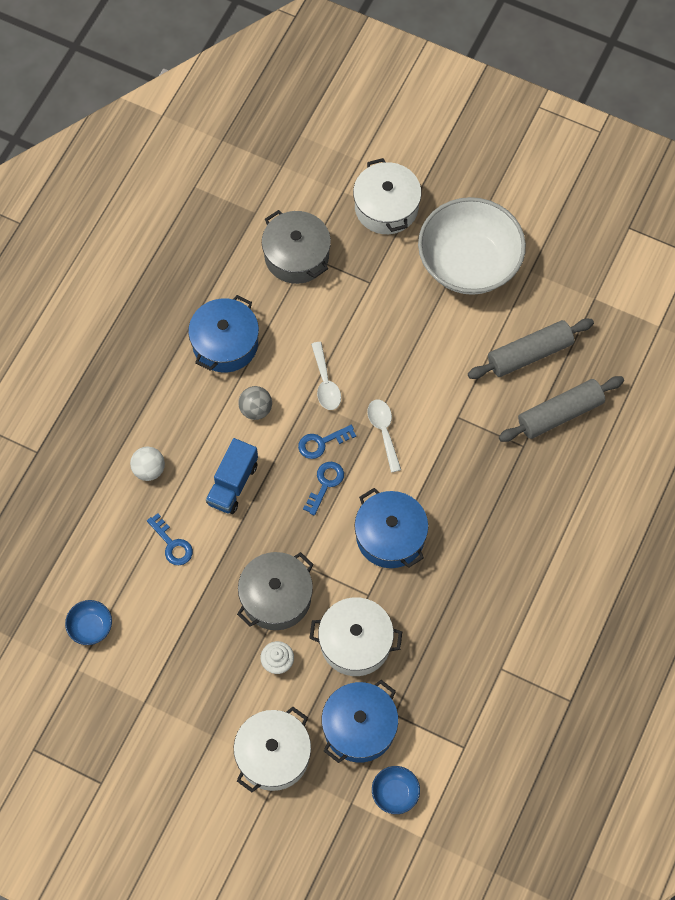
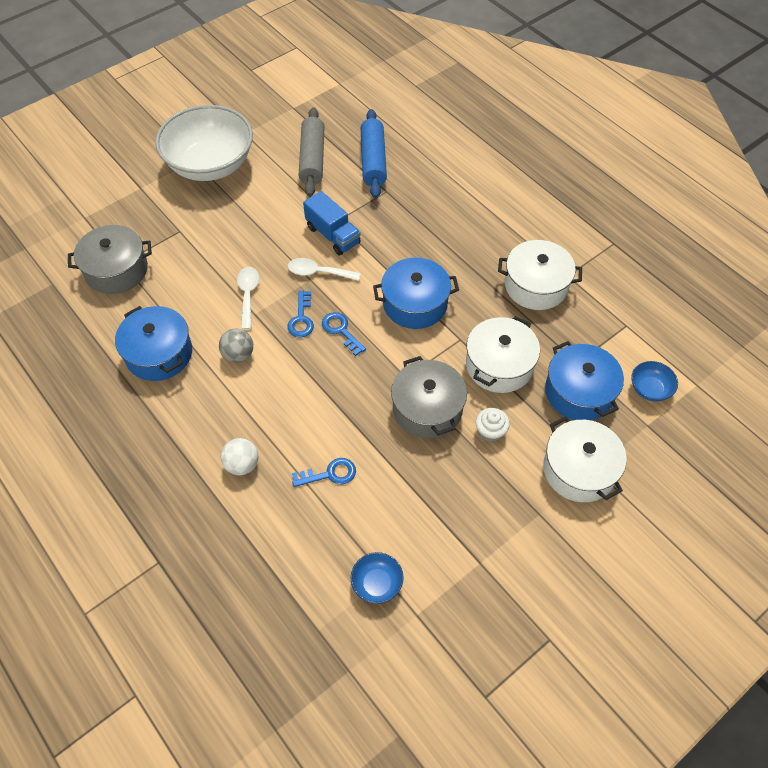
camera: 65 degrees left, 10 degrees down
(233, 484) = (299, 400): blue truck -> blue truck (333, 235)
(325, 383) = (248, 295): white spoon -> white spoon turned 105 degrees counterclockwise
(386, 207) = (121, 195): white pot -> white pot (536, 285)
(560, 414) = (373, 161): grey rolling pin -> blue rolling pin

